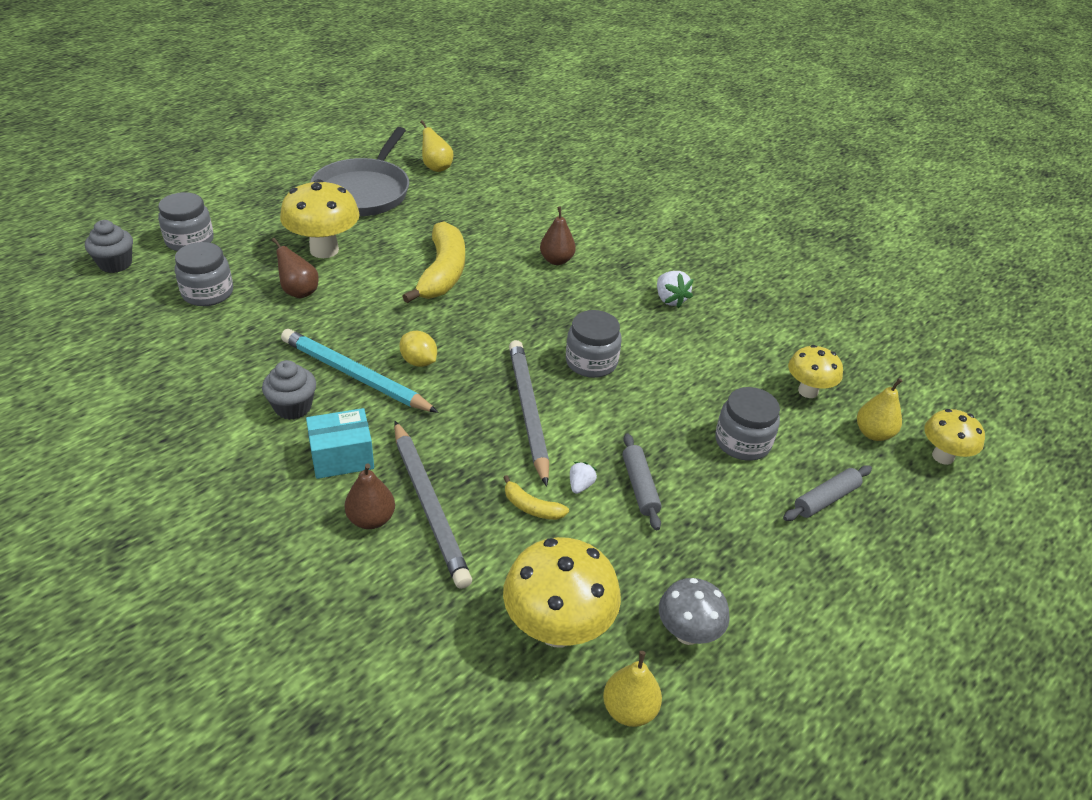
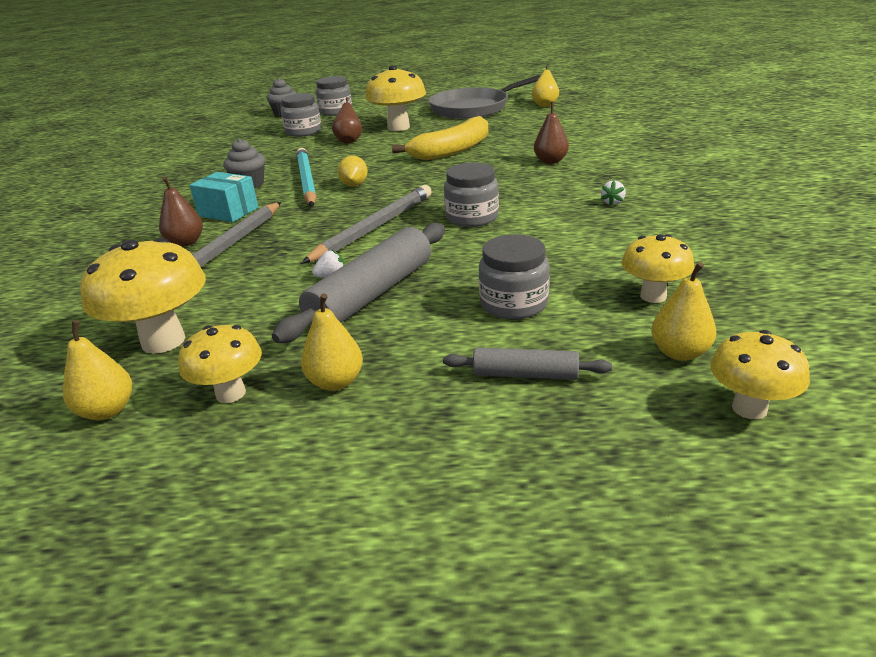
camera: 50 degrees right, 10 degrees down
(531, 507) = (278, 274): yellow banana -> none
(639, 486) = (371, 294): grey rolling pin -> grey rolling pin, size x1.88
(670, 300) = (612, 202): white strawberry -> white strawberry, size x0.62
(687, 633) = (230, 393): grey mushroom -> yellow mushroom
(736, 577) = (335, 382): none -> yellow pear

